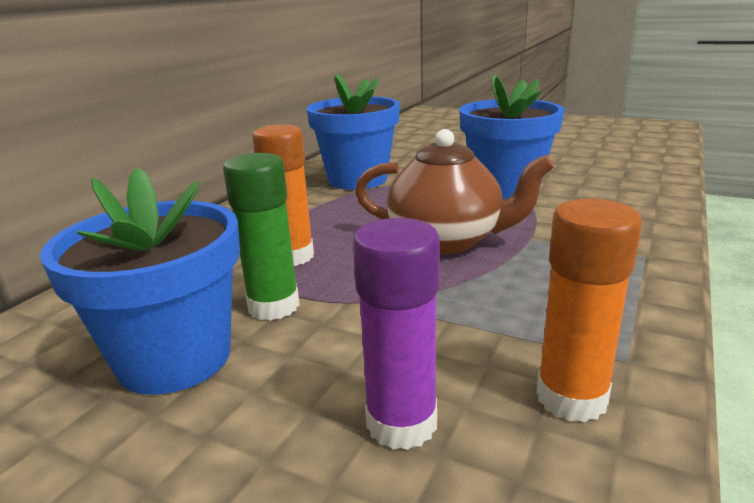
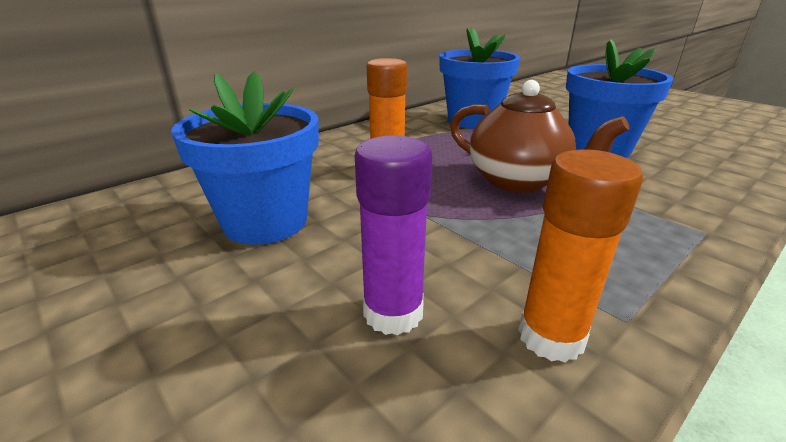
camera: 20 degrees right, 5 degrees up
(274, 306) = (352, 202): green glue stick -> none

